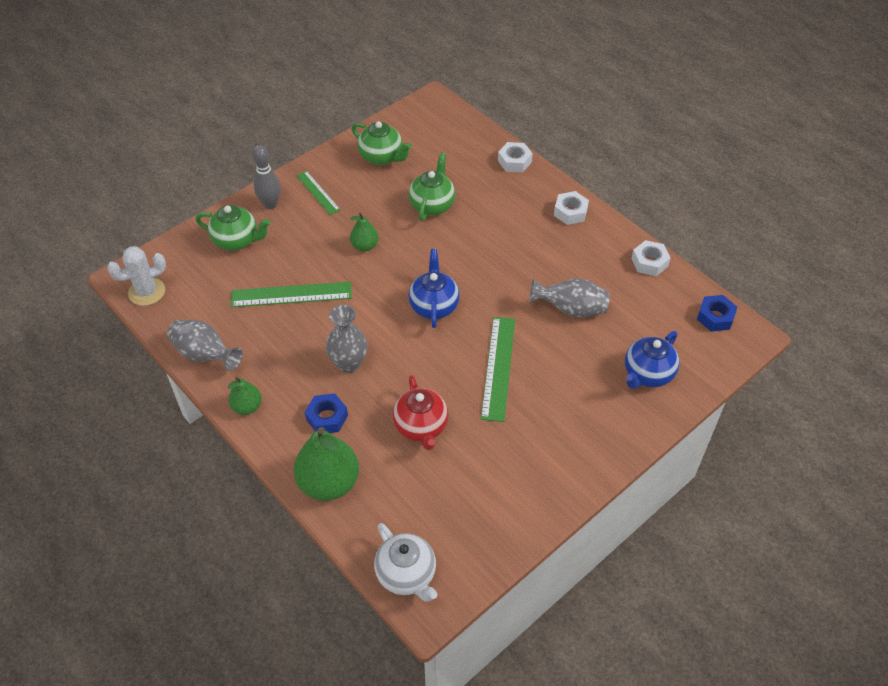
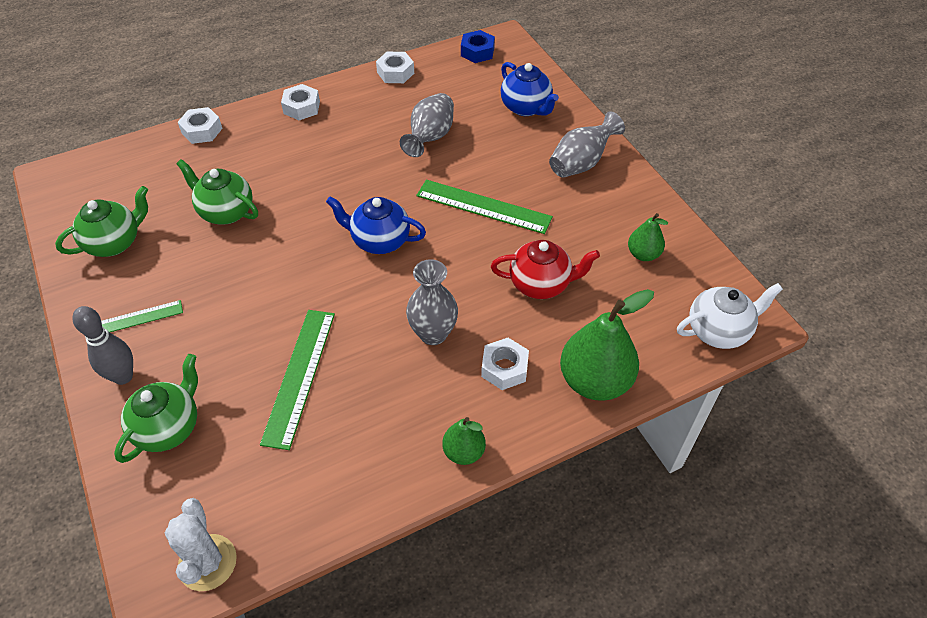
camera: 75 degrees left, 0 degrees up
(205, 355) = (360, 493): grey vase -> grey vase (581, 163)
(327, 417) = (504, 368): blue nut -> white nut
(365, 246) = (256, 286): green pear -> green pear (643, 254)

